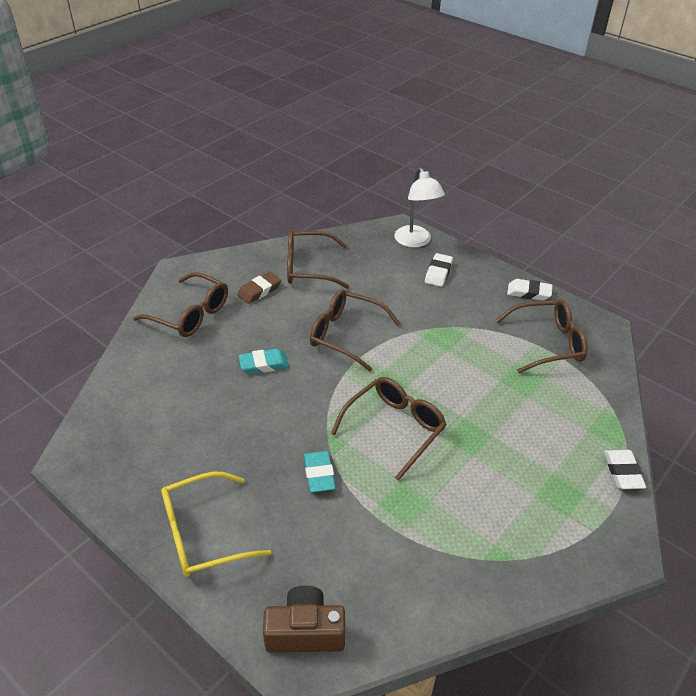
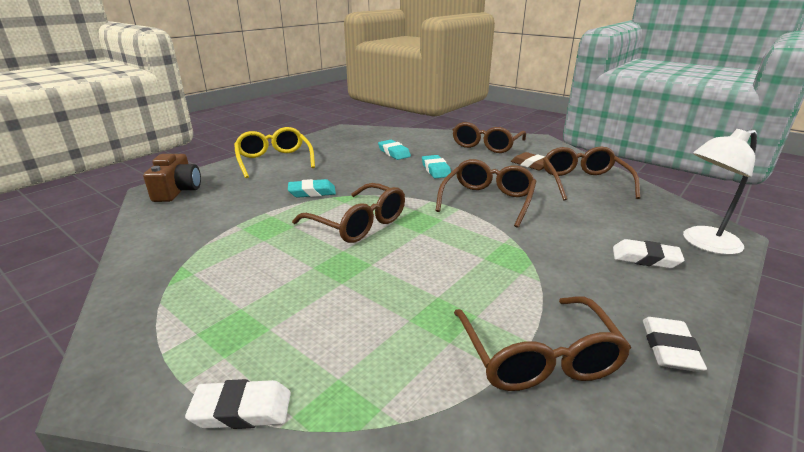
camera: 90 degrees right, 15 degrees down
(198, 400) = (394, 153): none -> turquoise eraser

